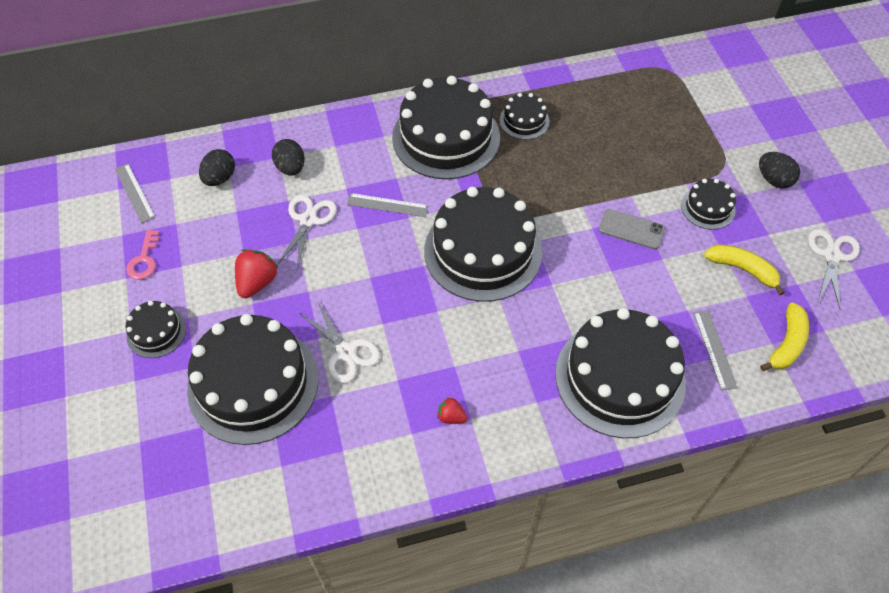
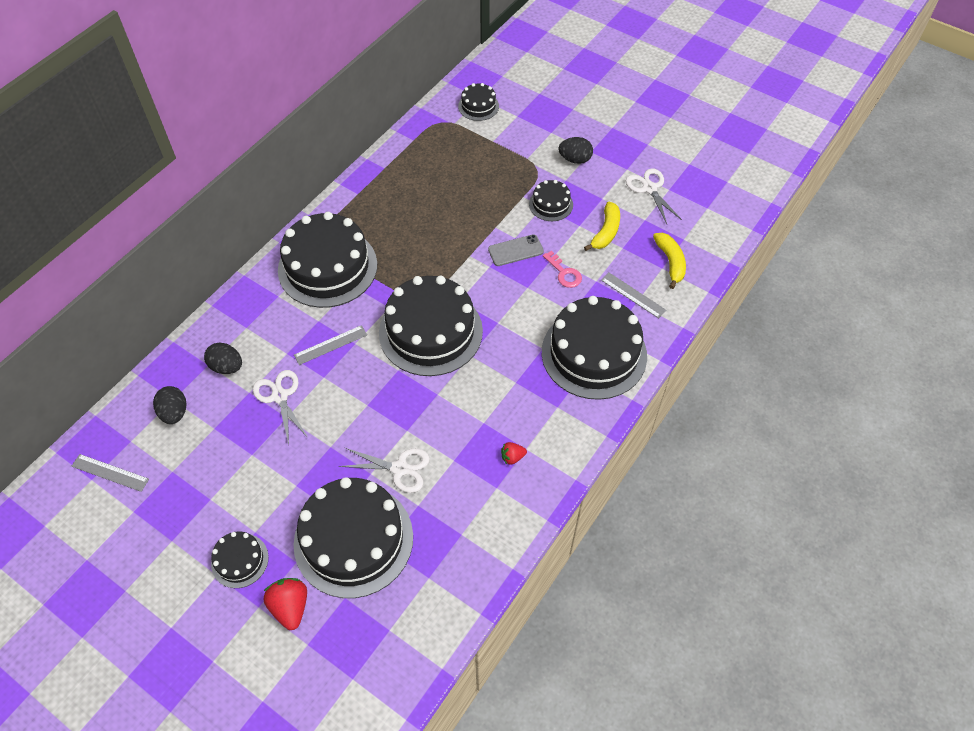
camera: 40 degrees left, 0 degrees up
(144, 260) = (173, 516): pink key -> pink key (564, 273)
(257, 282) = (285, 468): red strawberry -> red strawberry (290, 607)
(524, 121) = (374, 219): black cake -> black cake (478, 106)
(742, 269) = (606, 232): yellow banana -> yellow banana turned 120 degrees clockwise

